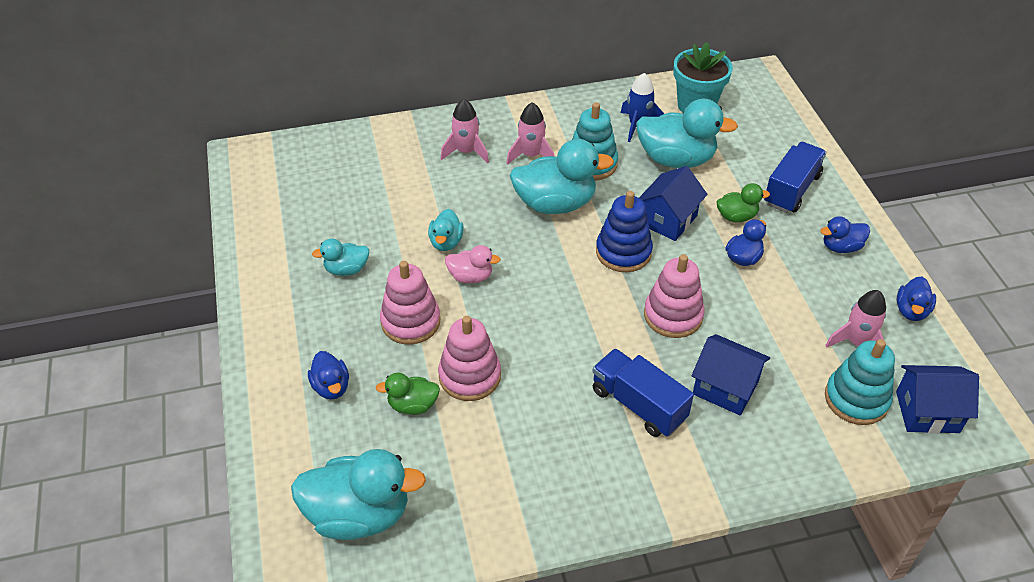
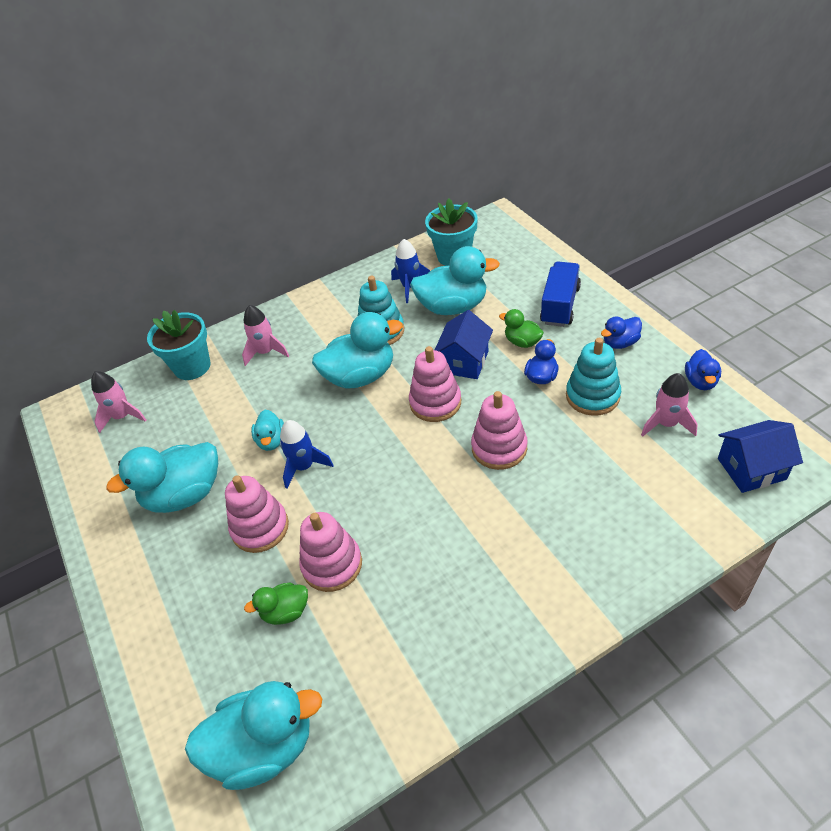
camera: 10 degrees left, 0 degrees up
(331, 387) = (201, 618): blue duck -> none
(346, 269) = (184, 495): turquoise duck -> turquoise duck, size x1.93
(387, 146) = (192, 366): none -> turquoise flower pot
(471, 277) = (304, 467): pink duck -> blue rocket
(531, 155) = (325, 339): pink rocket -> pink rocket (123, 416)
(623, 252) = (435, 403): blue stacking toy -> pink stacking toy
(638, 404) = (497, 543): blue truck -> none
(725, 388) = (569, 501): blue house -> none
(736, 216) = (522, 342): green duck -> green duck turned 120 degrees counterclockwise
(856, 399) = (687, 476): turquoise stacking toy -> turquoise stacking toy (592, 396)

